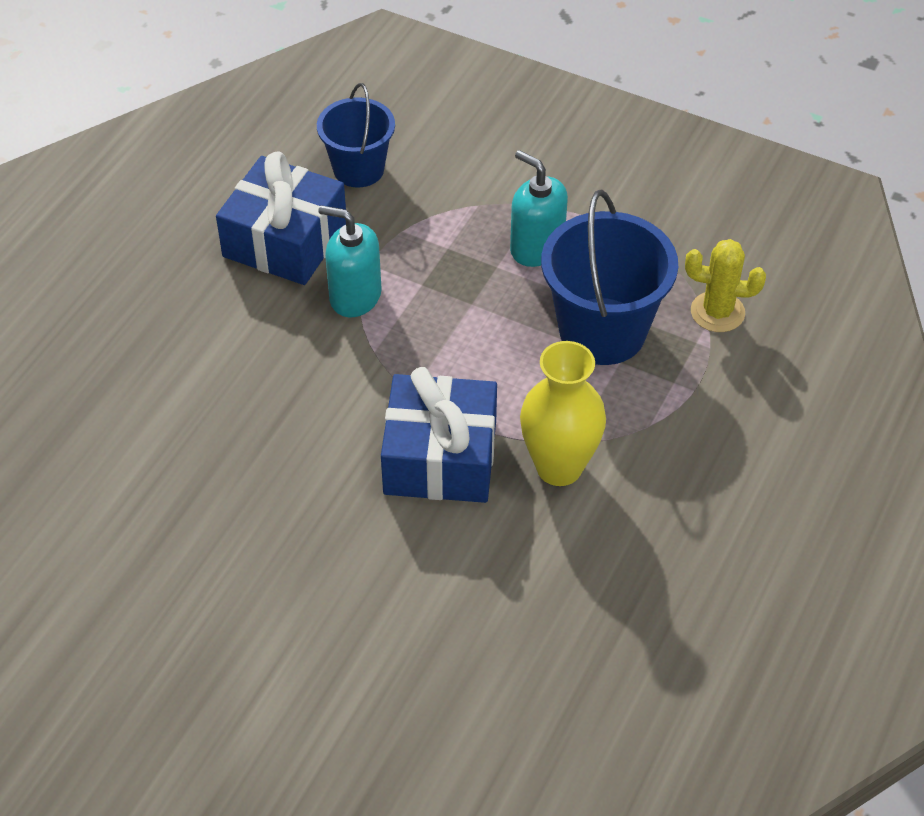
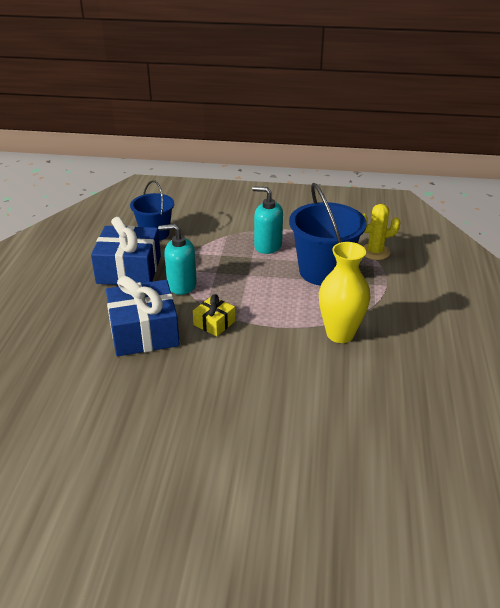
camera: 20 degrees left, 15 degrees down
(372, 389) = (214, 323): none -> yellow gift
(440, 457) = (271, 345): blue gift -> blue gift (144, 332)

